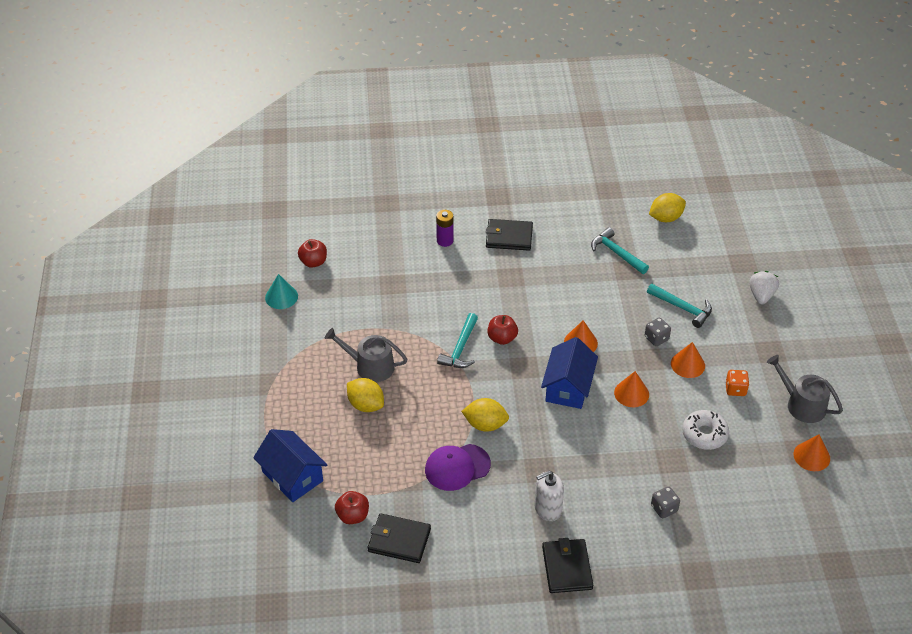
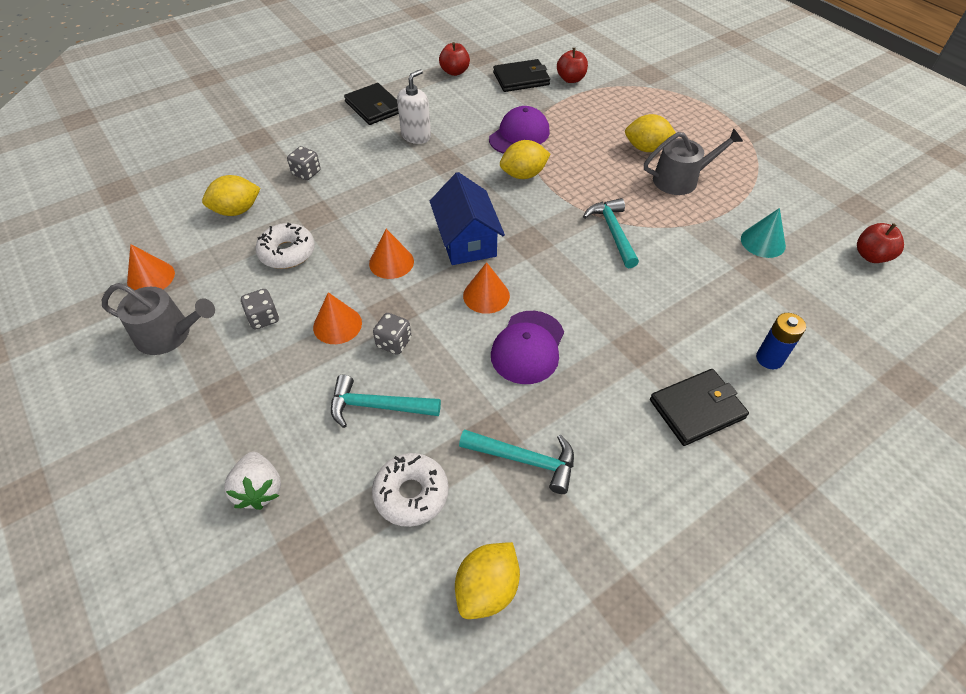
camera: 150 degrees right, 5 degrees up
(281, 297) = (846, 205): turquoise cone -> turquoise cone (763, 242)
(292, 476) = (644, 84): blue house -> none
(445, 241) = (769, 359): purple battery -> blue battery
(502, 338) = (579, 261): red apple -> red apple (454, 72)
(576, 302) = (528, 347): none -> purple cap
(683, 263) = (411, 494): none -> white donut
(734, 492) = (237, 211): none -> yellow lemon
(735, 389) = (264, 318): orange dice -> grey dice

